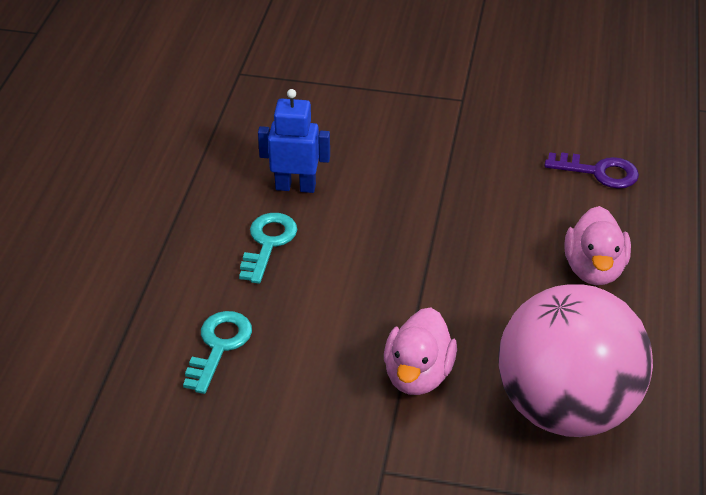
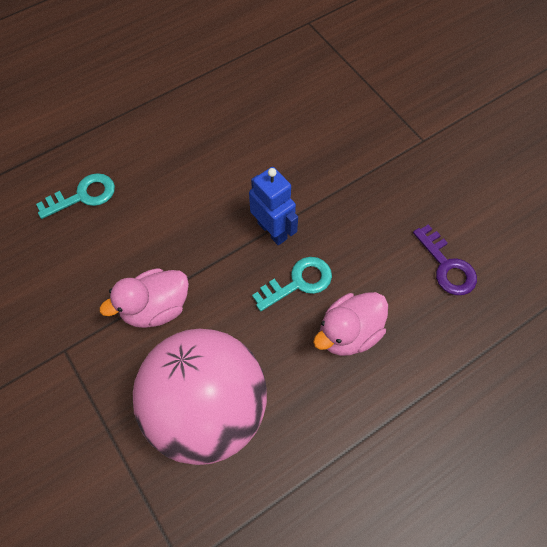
camera: 45 degrees right, 20 degrees up
(268, 243) = (185, 151): turquoise key -> turquoise key (298, 282)
(295, 186) = (245, 125): blue robot -> blue robot (272, 231)

